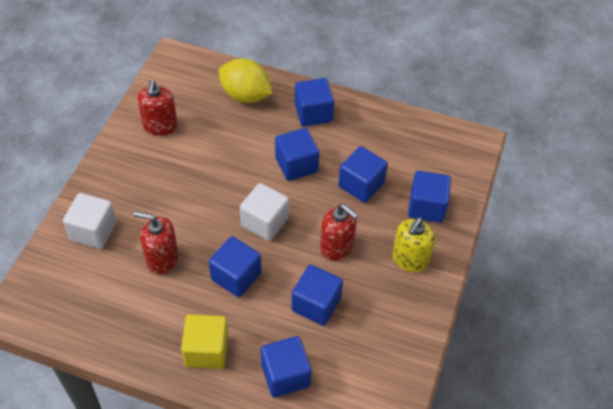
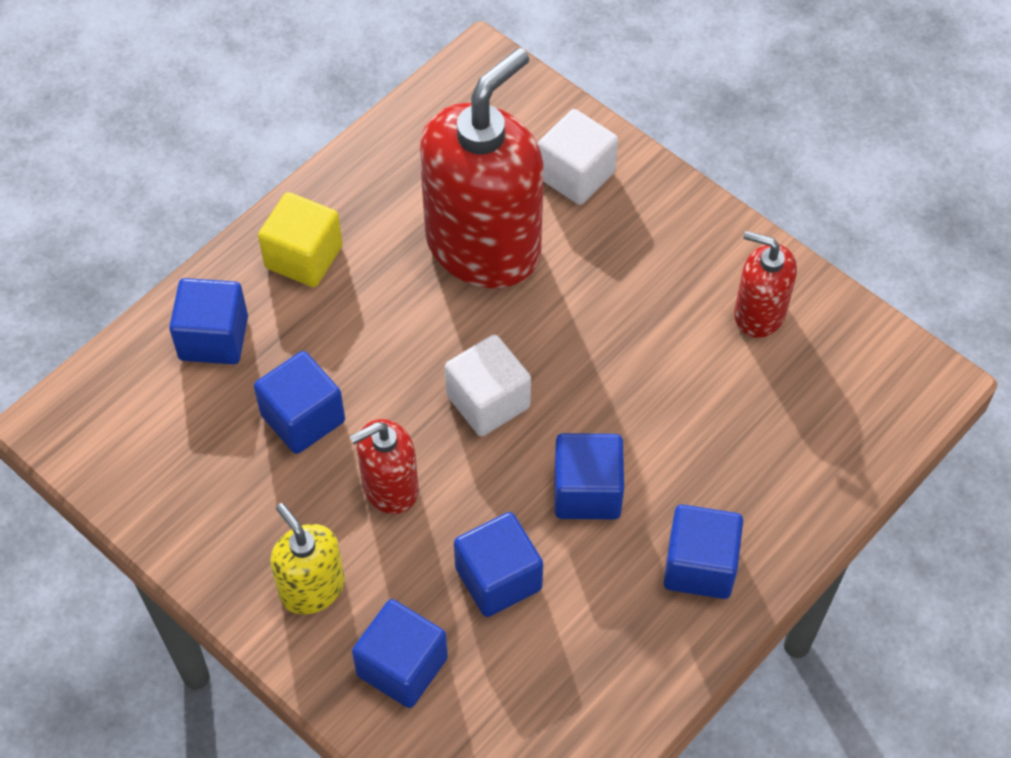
camera: 115 degrees right, 5 degrees up
(162, 259) = (483, 245): red soap dispenser -> red soap dispenser, size x2.01
(236, 276) = (405, 330): blue cube -> none
(245, 95) = (787, 467): yellow lemon -> none

